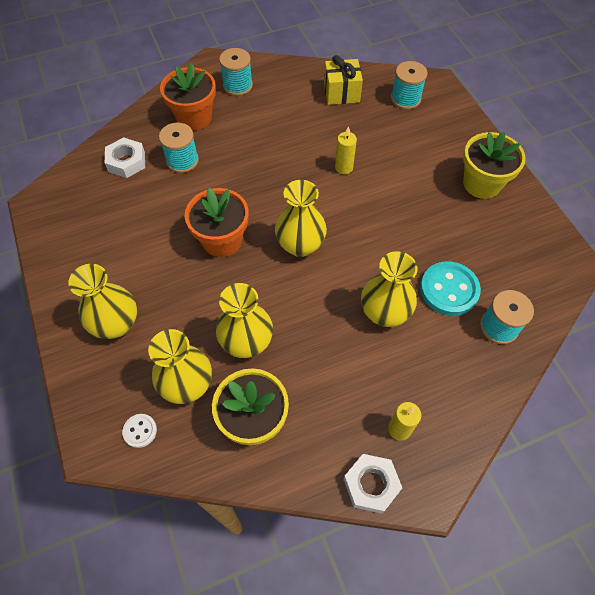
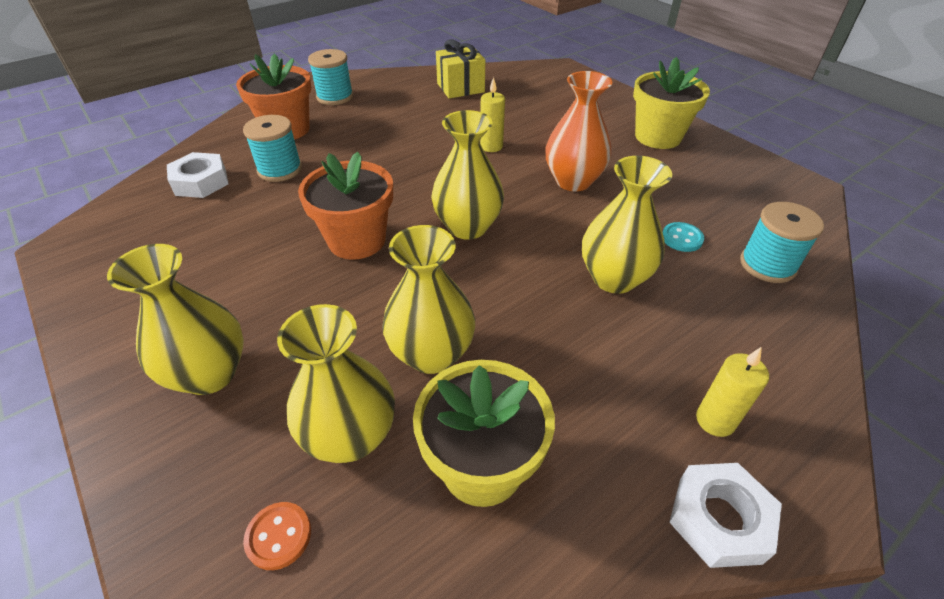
camera: 15 degrees left, 15 degrees down
(140, 431) = (279, 536): white button -> orange button
(393, 217) = (573, 181): none -> orange vase
(405, 99) = (534, 83): turquoise spool -> none
(449, 290) = (682, 238): turquoise button -> turquoise button, size x0.50

